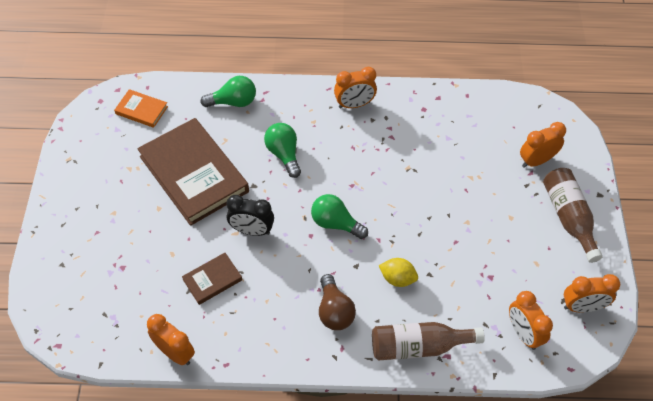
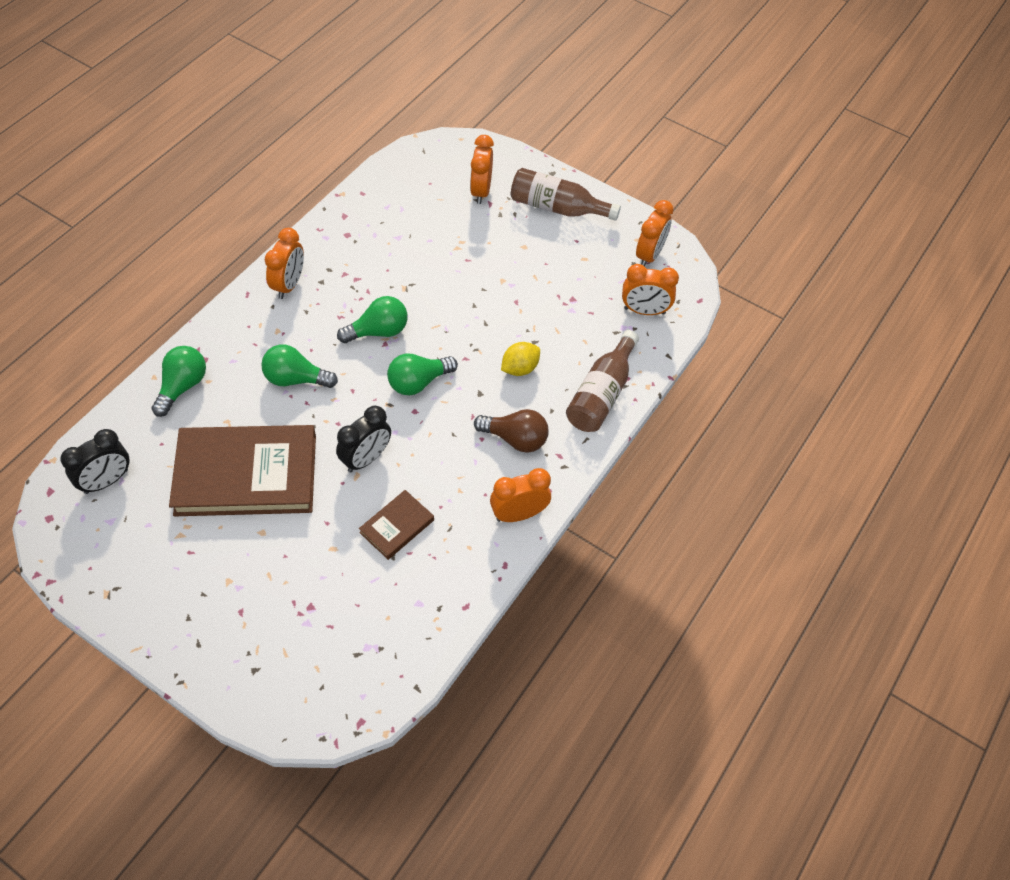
camera: 60 degrees left, 0 degrees up
(141, 110) = (106, 481): orange book -> black clock
(175, 353) = (457, 606): orange clock -> orange clock (518, 514)
(212, 280) = (396, 526): brown book -> brown book turned 45 degrees clockwise
(358, 175) = (378, 331): none -> green light bulb

